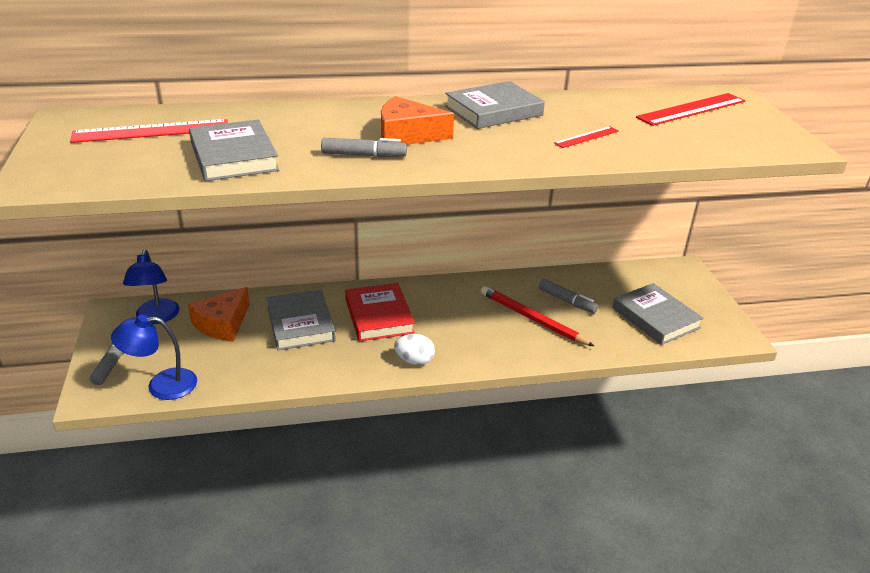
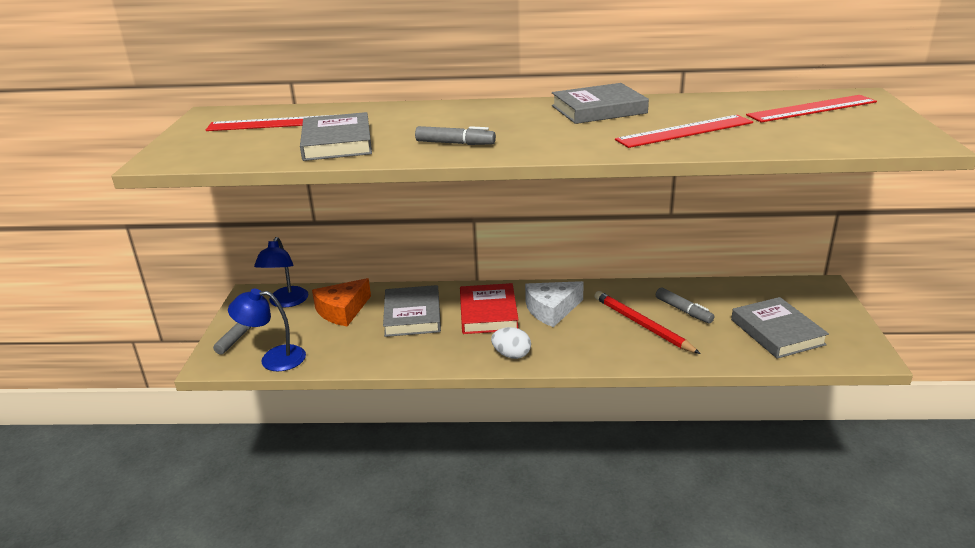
camera: 15 degrees right, 5 degrees down
(407, 135) = (504, 128): orange cheese -> none
(441, 308) = (551, 310): none -> white cheese
(587, 137) = (685, 131): red ruler -> red ruler, size x1.87

